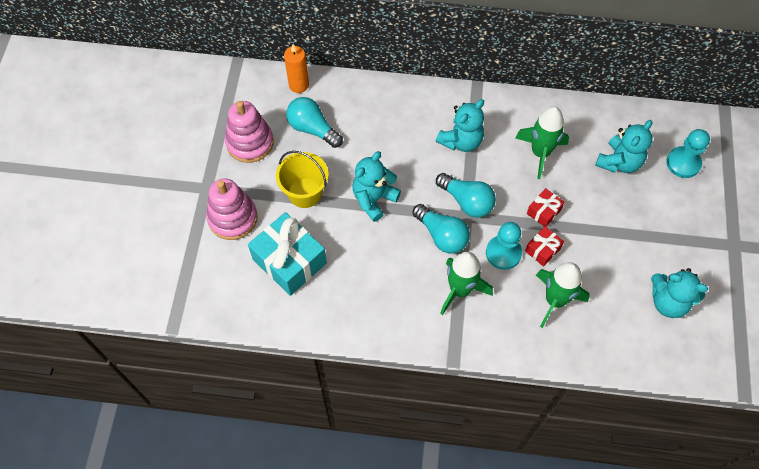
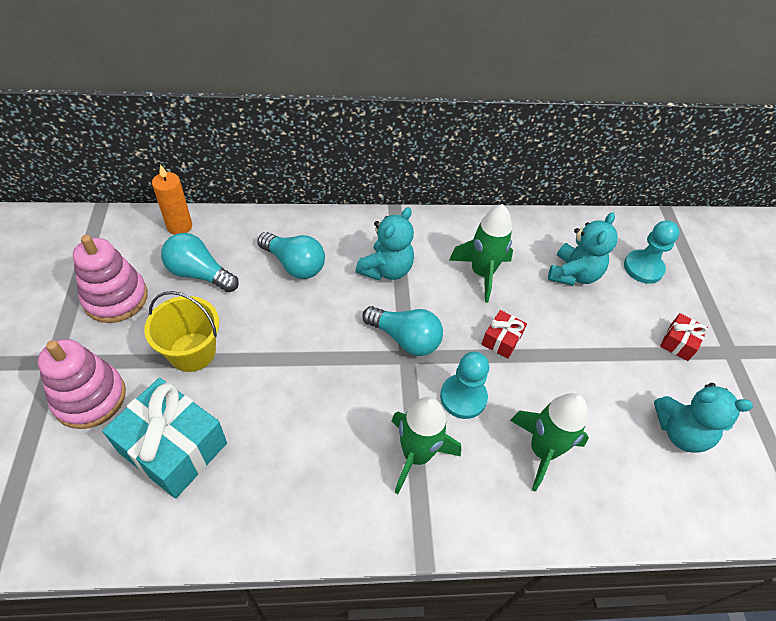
camera: 15 degrees left, 10 degrees down
(374, 199) = (286, 349): turquoise teddy bear -> none
(441, 235) = (380, 385): turquoise light bulb -> turquoise light bulb (294, 264)
(542, 250) = (511, 387): red gift -> red gift (678, 342)

